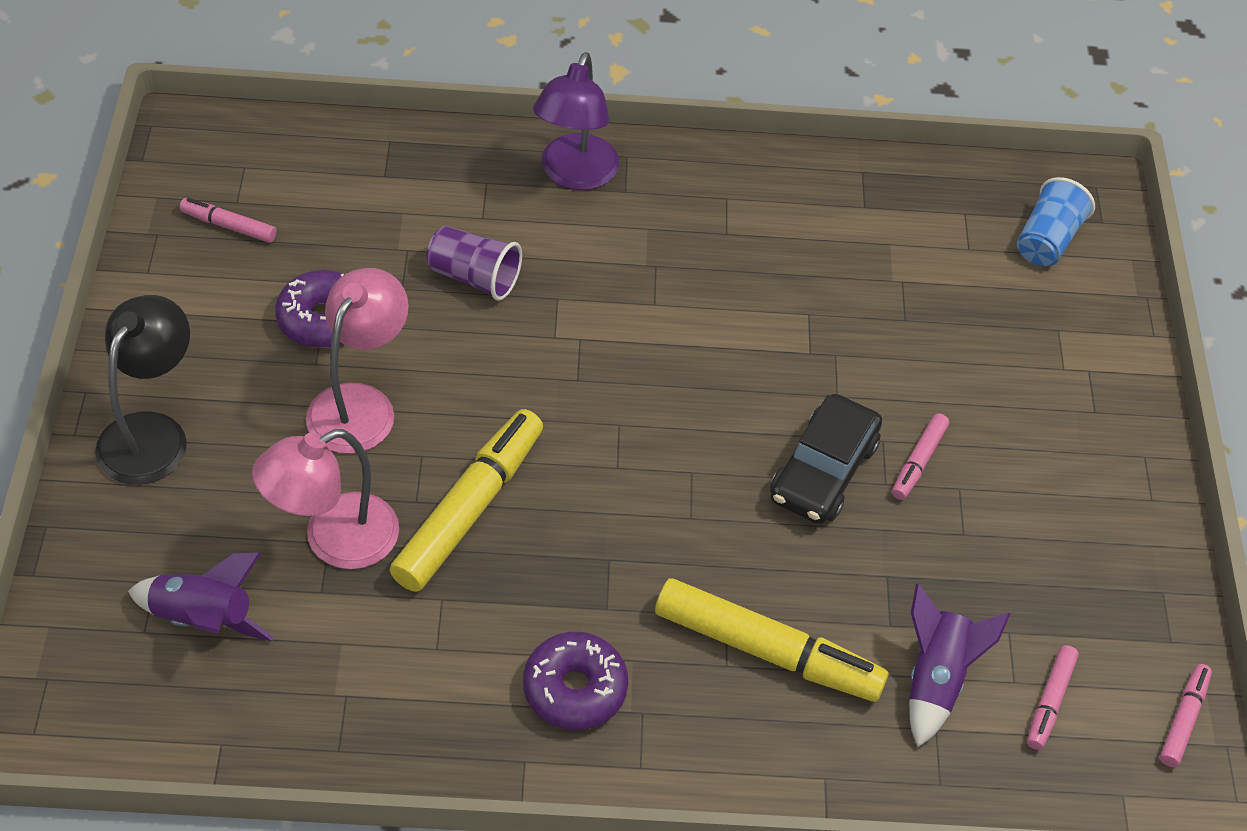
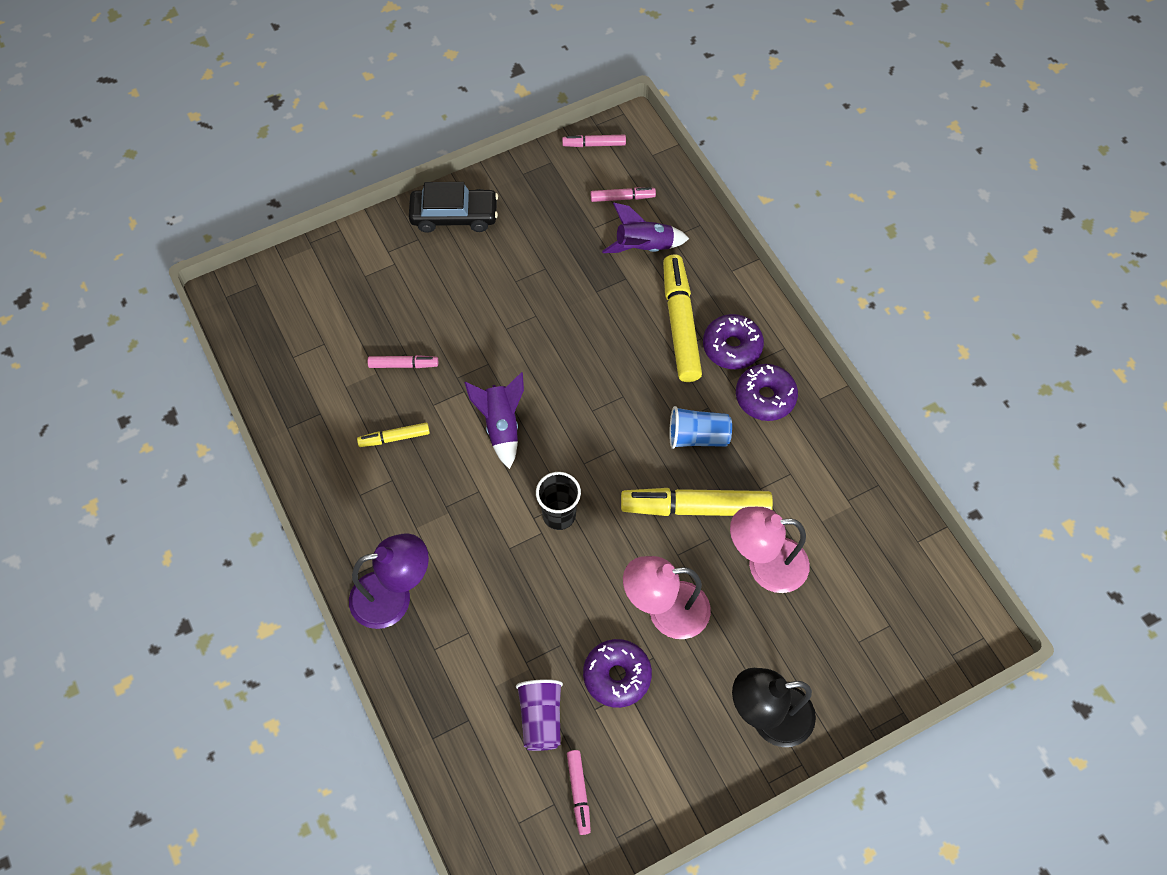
camera: 115 degrees left, 10 degrees up
(203, 619) = (860, 599): purple rocket -> purple rocket (501, 426)
(334, 540) = (765, 565): pink lamp -> pink lamp turned 150 degrees clockwise
(474, 277) = (523, 606): purple cup -> purple cup (541, 719)
(565, 364) = (559, 515): none -> black cup
(686, 696) = (732, 347): none -> purple donut
(784, 258) = (394, 438): none -> yellow marker
(823, 471) = (547, 347): black car -> black car (454, 216)
(918, 462) = (510, 306): pink marker -> pink marker (403, 365)
(1047, 240) = (291, 306): blue cup -> blue cup (697, 437)

